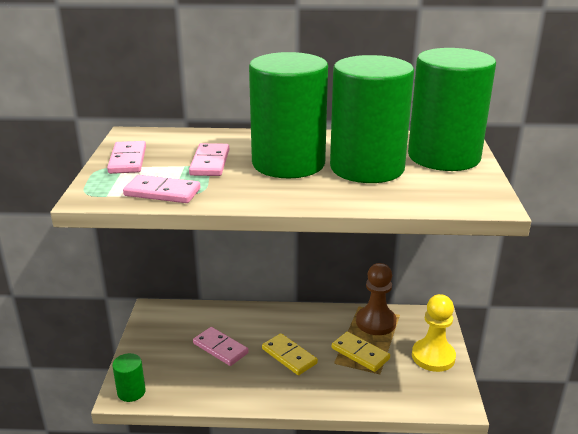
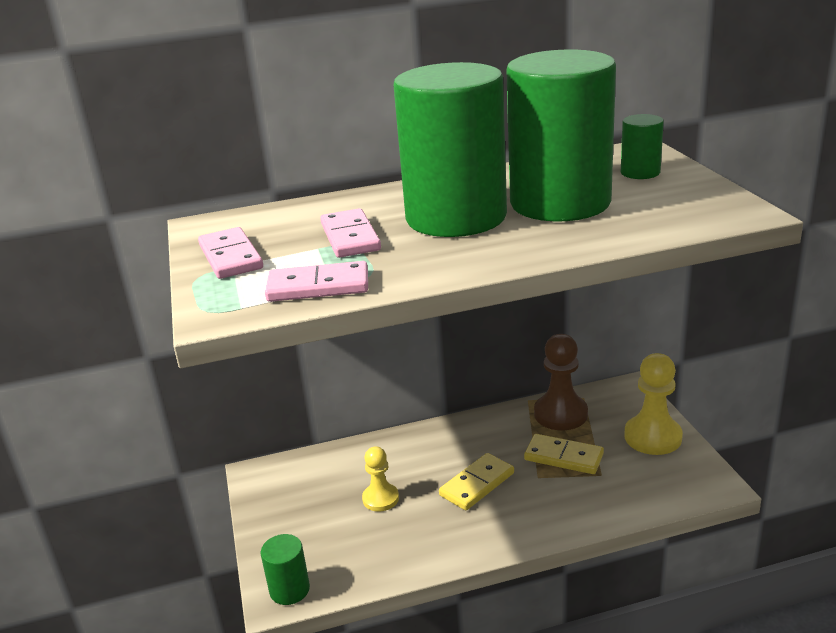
camera: 15 degrees left, 0 degrees up
(220, 348) = (380, 499): pink domino -> yellow pawn
(289, 356) = (477, 484): yellow domino -> yellow domino turned 75 degrees counterclockwise
(444, 157) = (640, 172): green cylinder -> green cylinder, size x0.41

